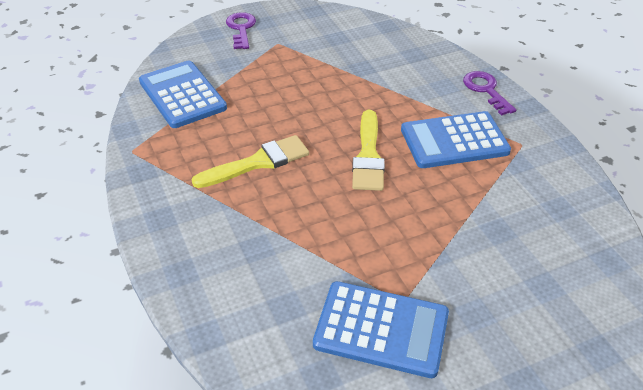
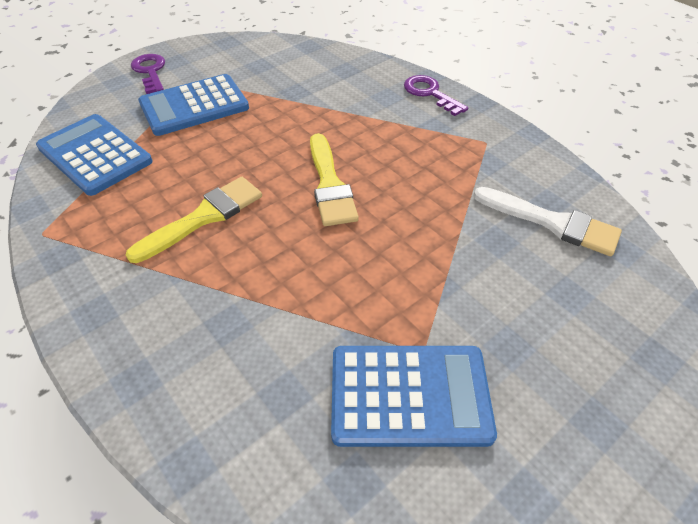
camera: 15 degrees left, 5 degrees up
(454, 141) = (416, 151): blue calculator -> blue calculator (194, 106)
(554, 226) = (552, 222): none -> white brush

